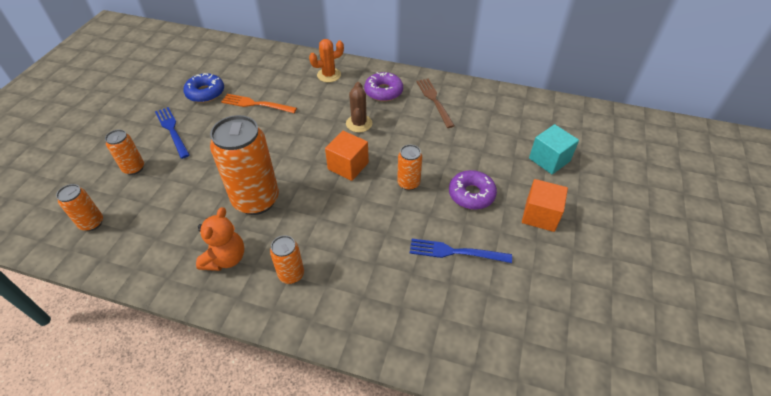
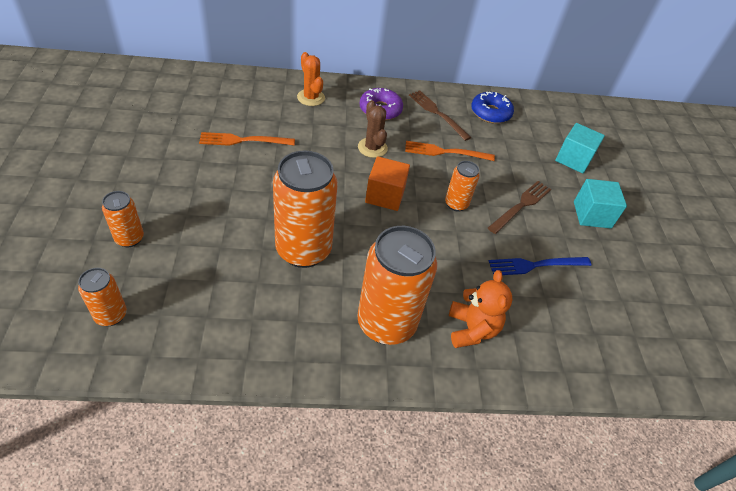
camera: 25 degrees left, 0 degrees up
(172, 130) = (154, 185): blue fork -> none
(205, 93) = (172, 134): blue donut -> blue donut (490, 113)
(225, 258) = (304, 322): orange teddy bear -> orange teddy bear (471, 329)
(291, 274) = (386, 323): orange can -> orange can, size x2.02
(329, 75) = (311, 98): orange cactus -> orange cactus turned 75 degrees counterclockwise
(422, 136) = (444, 152): none -> orange fork
(471, 194) = (521, 205): purple donut -> brown fork
(540, 215) = (592, 215): orange cube -> turquoise cube

